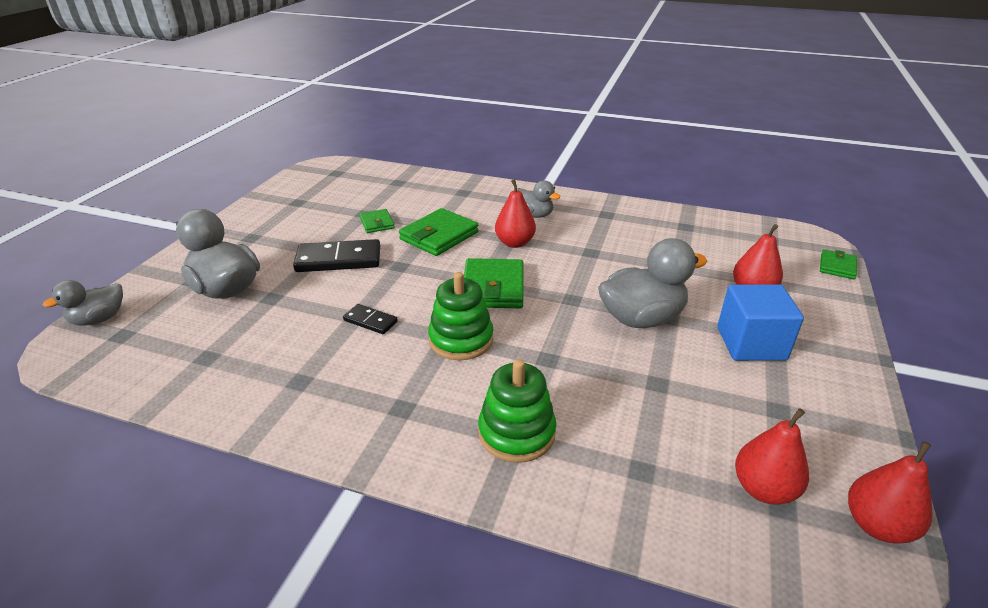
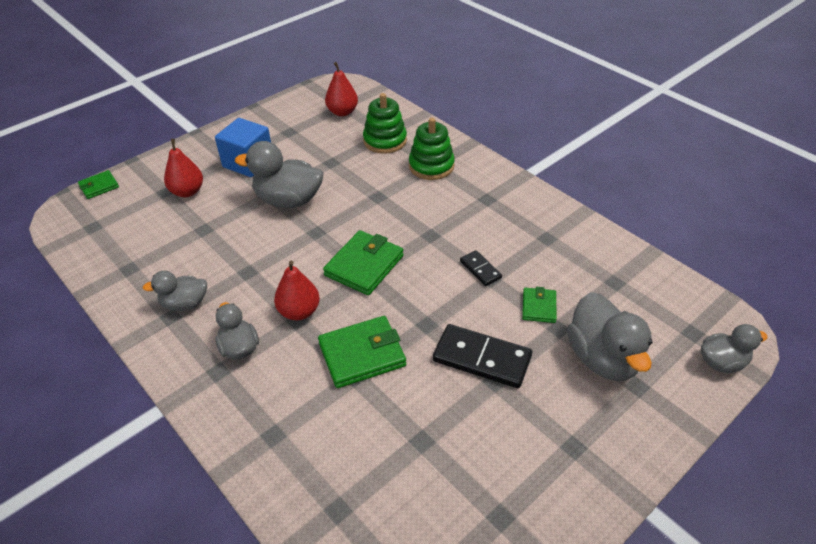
camera: 150 degrees left, 10 degrees up
(377, 223) = (415, 410): green wallet -> green wallet (539, 307)
(461, 339) = (422, 229): green stacking toy -> green stacking toy (385, 141)
(608, 222) = (185, 304): none -> grey duck
(877, 525) = (316, 91): red pear -> none

